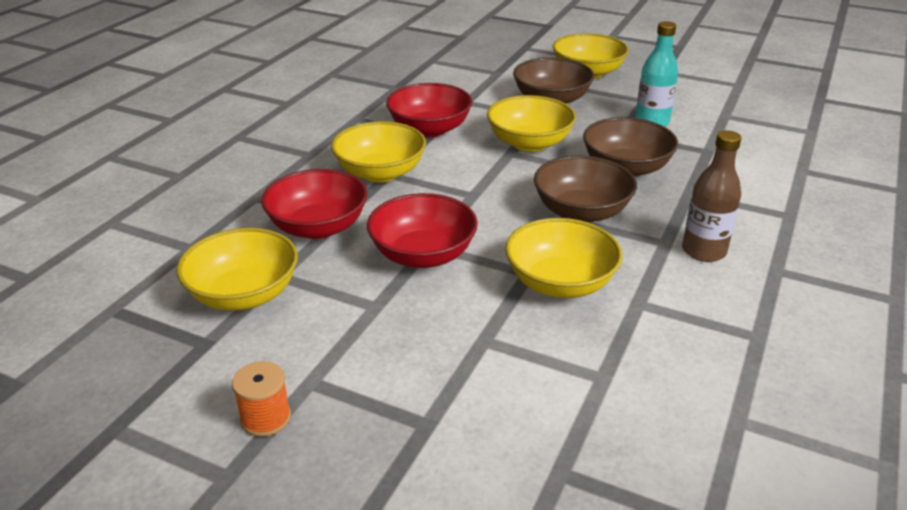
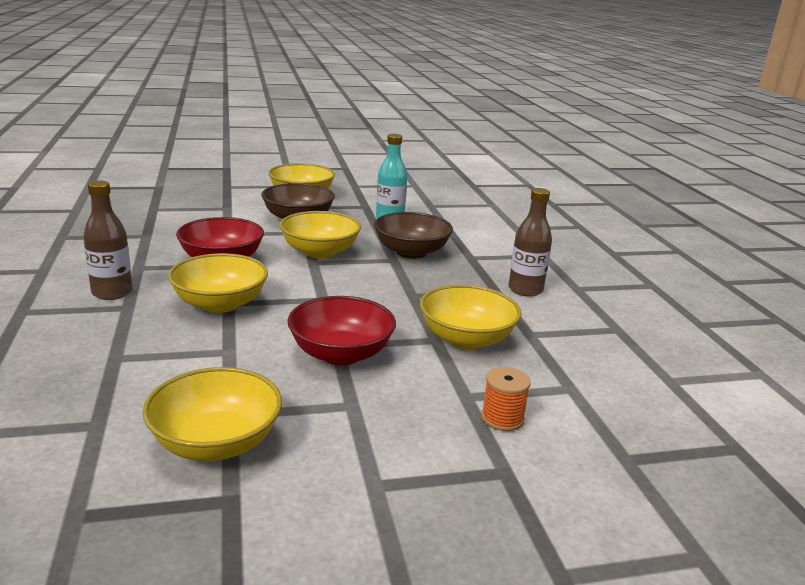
camera: 40 degrees left, 10 degrees down
(266, 418) = (376, 532): orange spool -> orange spool (502, 418)
(312, 138) = (112, 293): none -> brown bottle
(318, 227) = (217, 363): red bowl -> none
(581, 212) = (419, 288): brown bowl -> none

